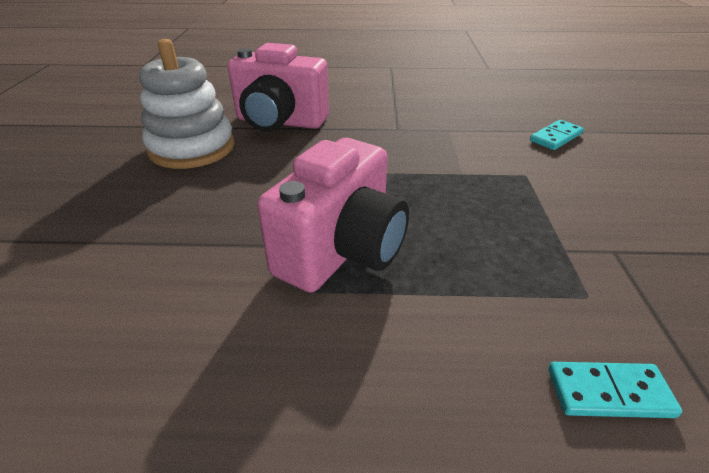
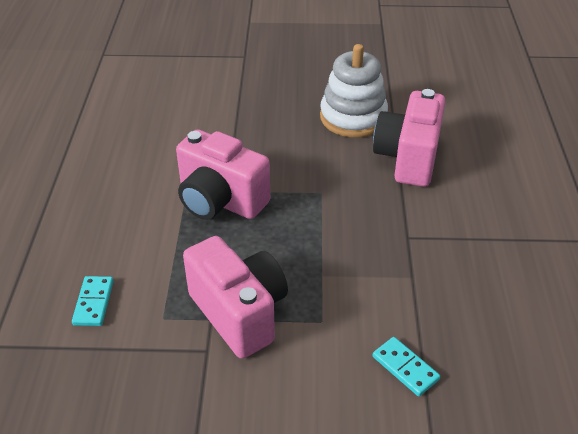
camera: 90 degrees right, 5 degrees up
(544, 227) = (239, 313): none -> pink camera

